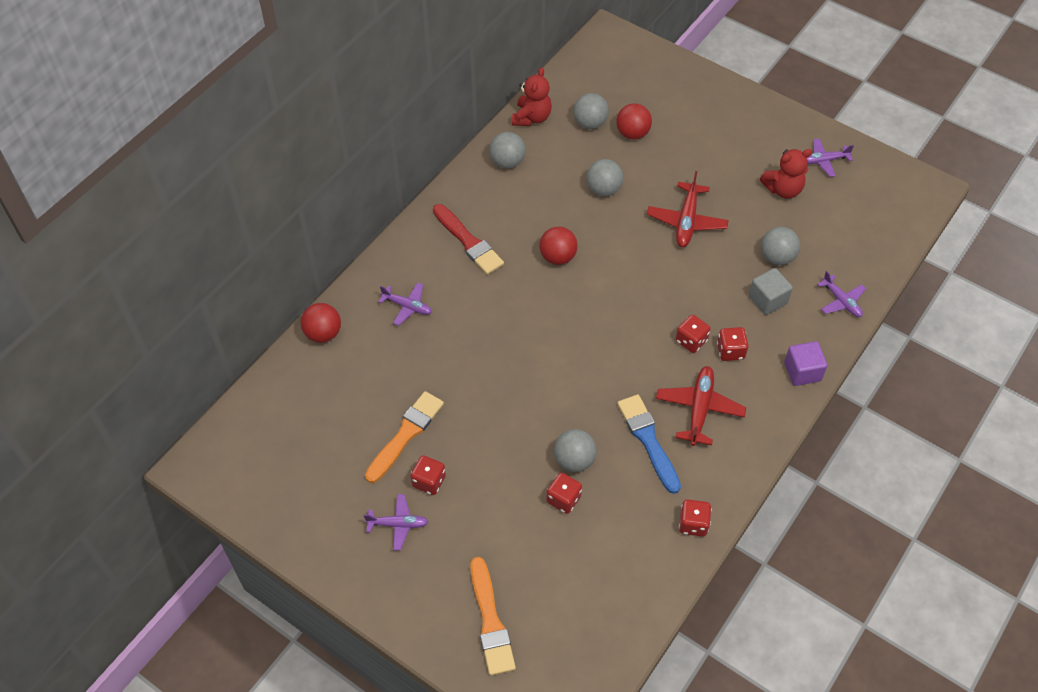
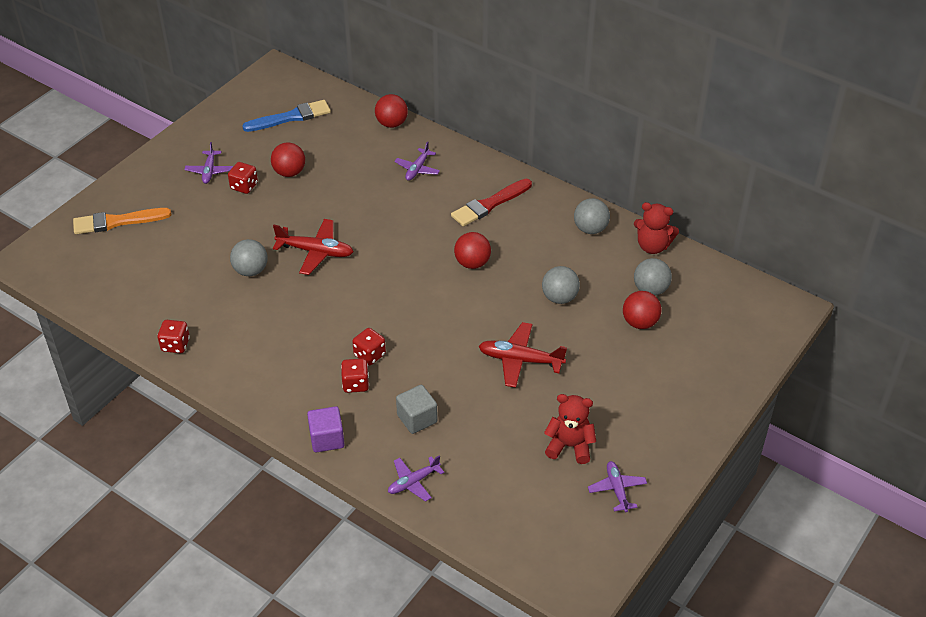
camera: 90 degrees right, 10 degrees down
(406, 434) = (289, 172): orange brush -> red ball
(563, 499) = (214, 263): red dice -> none
(648, 440) = (264, 319): blue brush -> blue brush (291, 117)
(699, 409) = (292, 356): red plane -> red plane (316, 252)
(777, 257) = (473, 431): grey ball -> none
(783, 189) = (569, 446): red teddy bear -> red teddy bear turned 120 degrees clockwise

